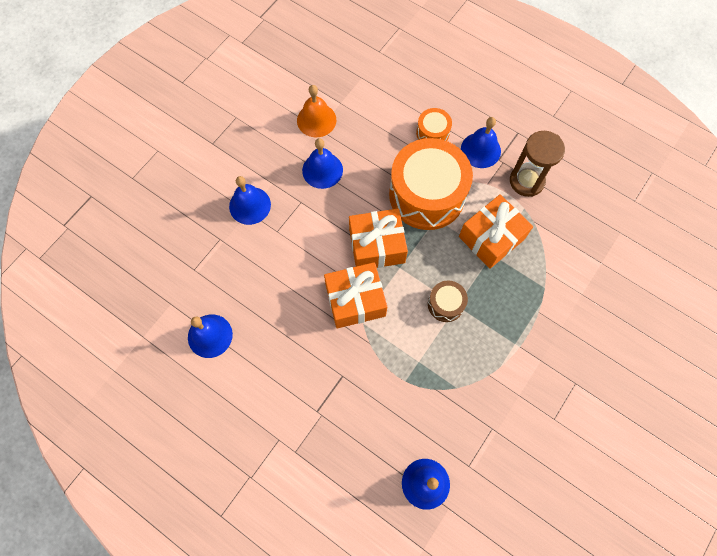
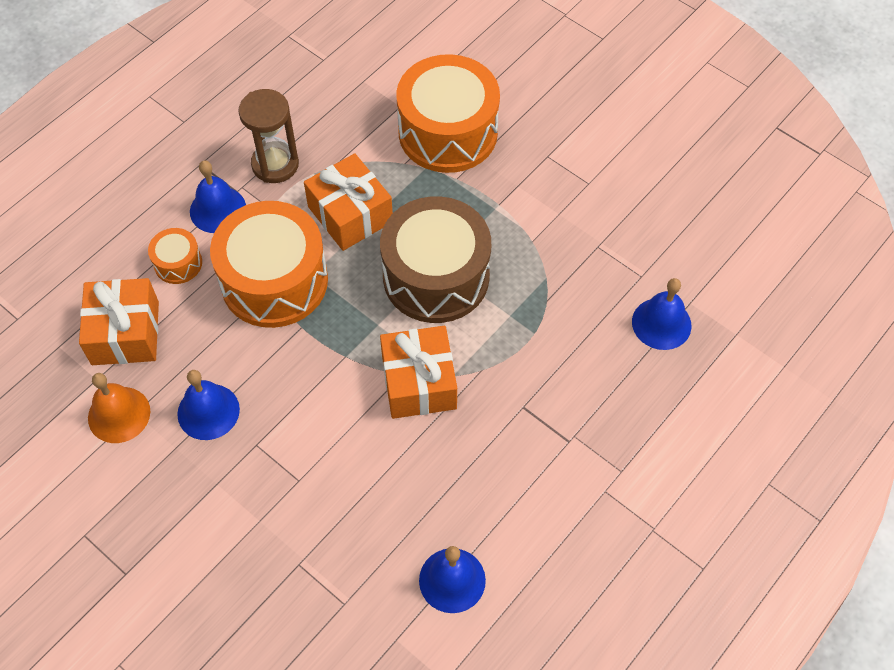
camera: 85 degrees left, 10 degrees down
(250, 205) = (249, 518): blue bell -> none
(377, 246) = (342, 349): orange gift -> orange gift (125, 333)
(445, 304) = (436, 276): brown drum -> brown drum, size x2.21
(583, 301) = (448, 132): none -> orange drum

